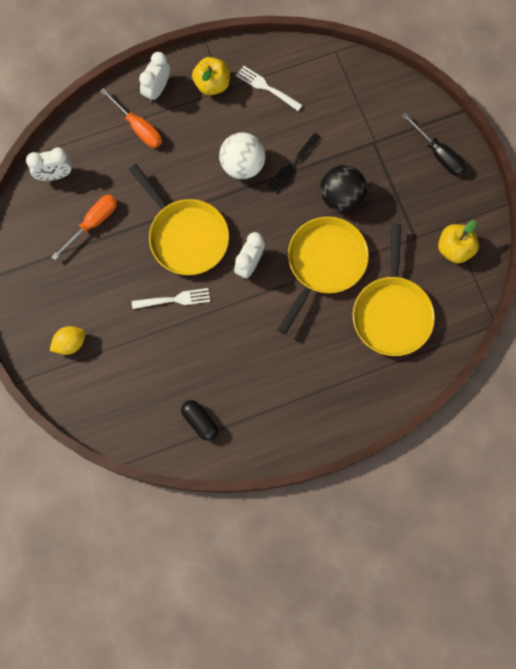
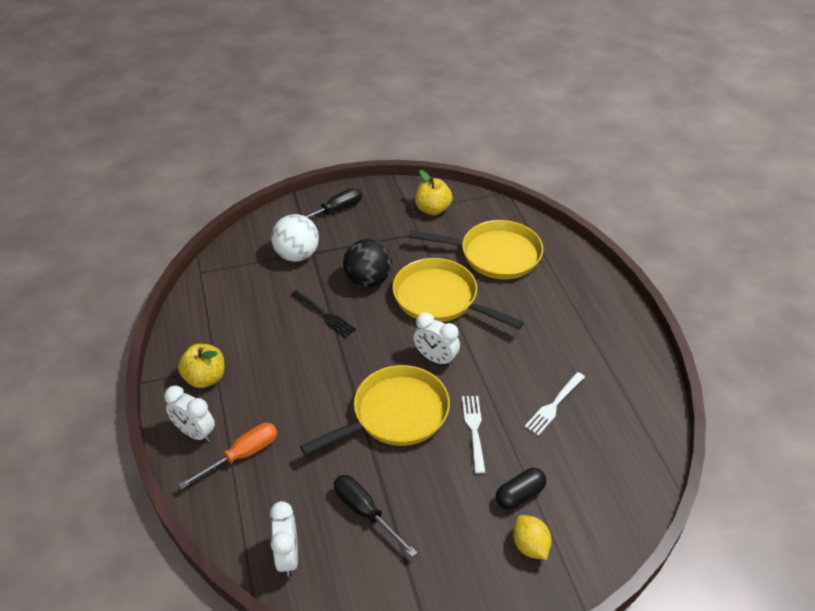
camera: 85 degrees left, 30 degrees down
(92, 223) = (365, 512): orange screwdriver -> black screwdriver
(200, 421) = (620, 414): black capsule -> black capsule (519, 495)
(242, 165) = (315, 357): white ball -> white ball (297, 255)
(267, 88) = (225, 329): white fork -> white fork (554, 405)

